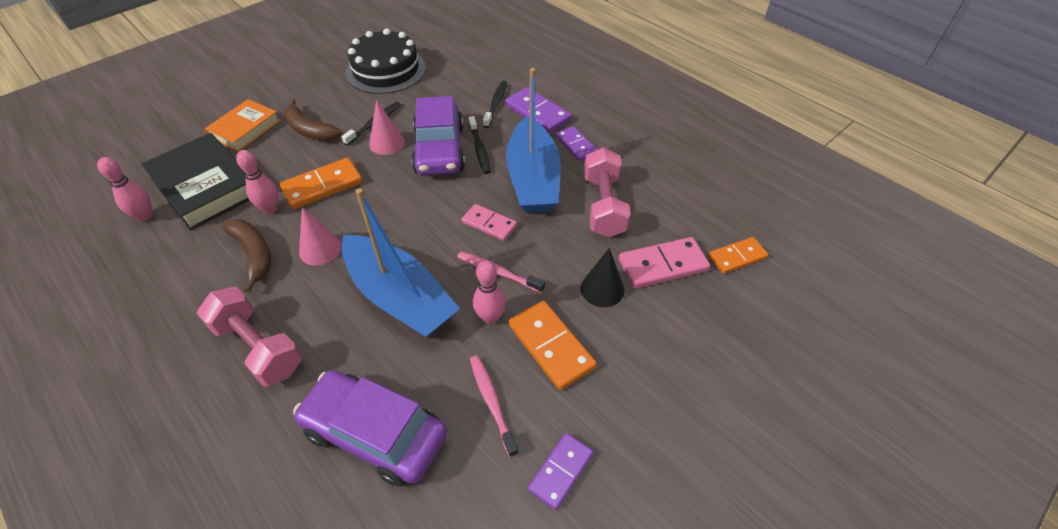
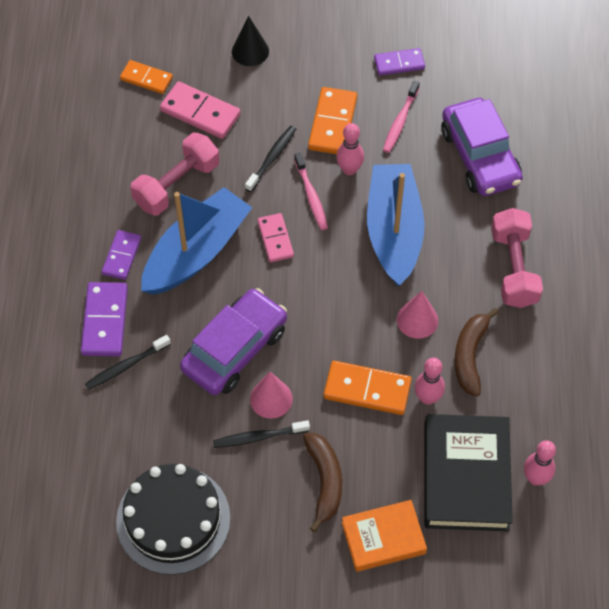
camera: 135 degrees left, 10 degrees up
(479, 149) = (202, 320): black toothbrush -> black toothbrush (272, 158)
(602, 289) = (259, 130): black cone -> black cone (250, 51)

